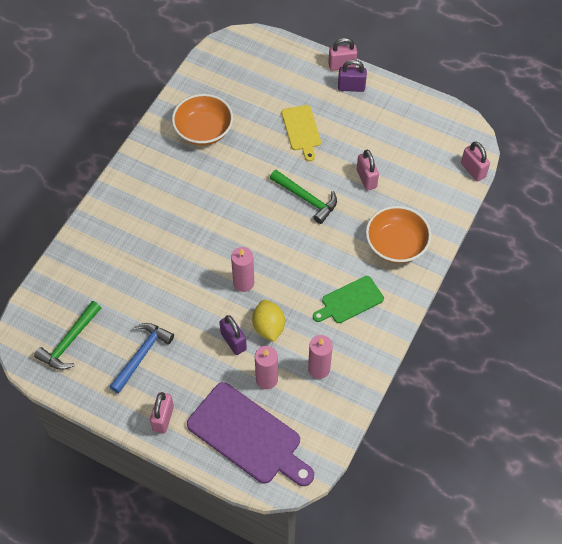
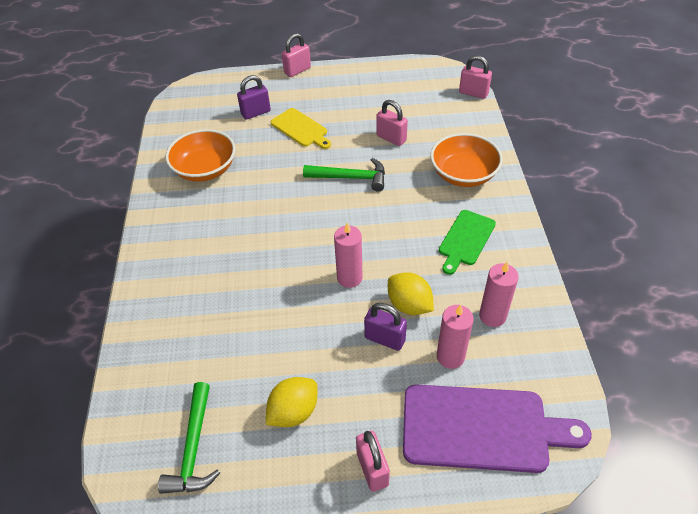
camera: 30 degrees left, 10 degrees down
(142, 355) = (294, 411): blue hammer -> yellow lemon
(351, 87) = (318, 81): purple padlock -> purple padlock (256, 113)

